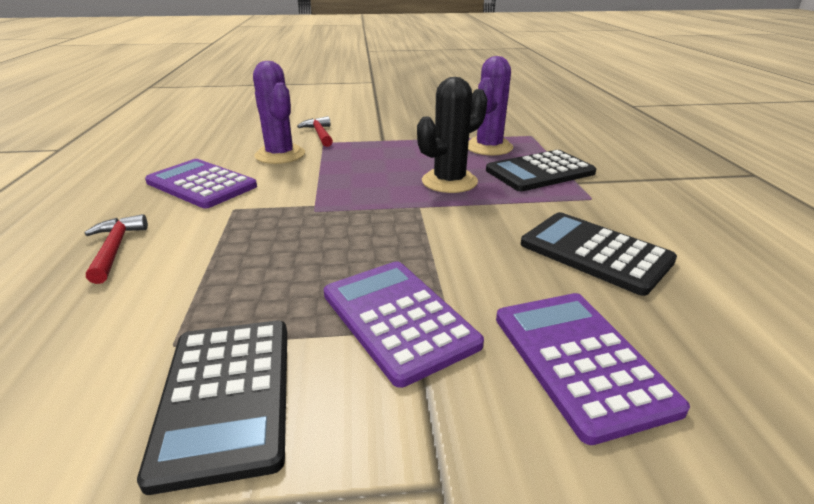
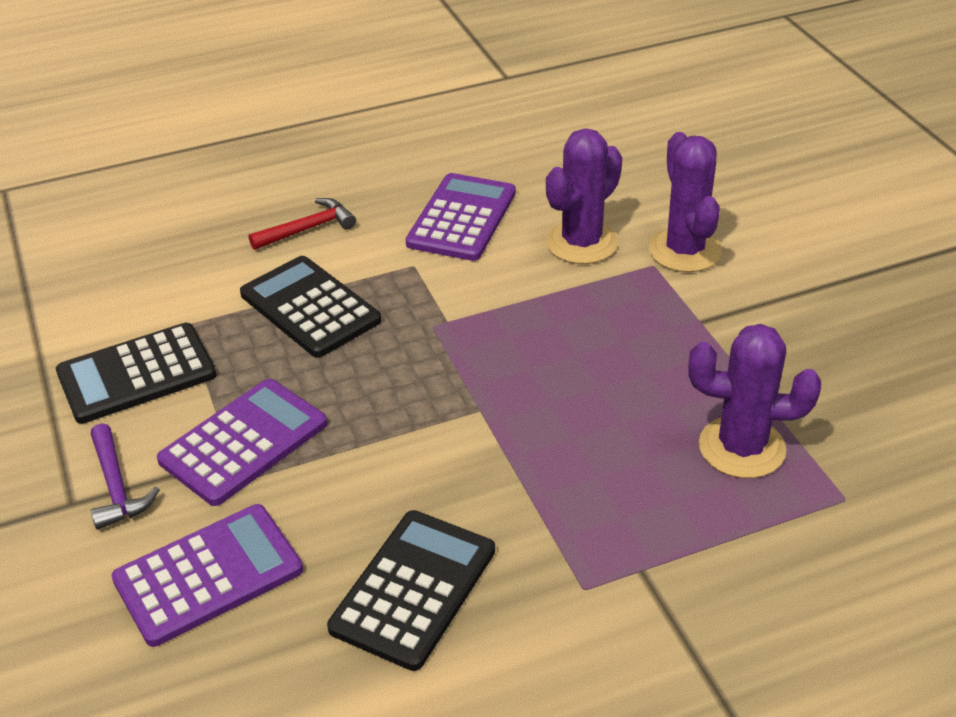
camera: 75 degrees right, 10 degrees up
(319, 134) = (684, 251): red hammer -> purple cactus
(427, 431) = (117, 487): none -> purple hammer
(449, 181) = (571, 424): black cactus -> none
(539, 172) = (661, 521): black calculator -> black calculator (310, 307)

